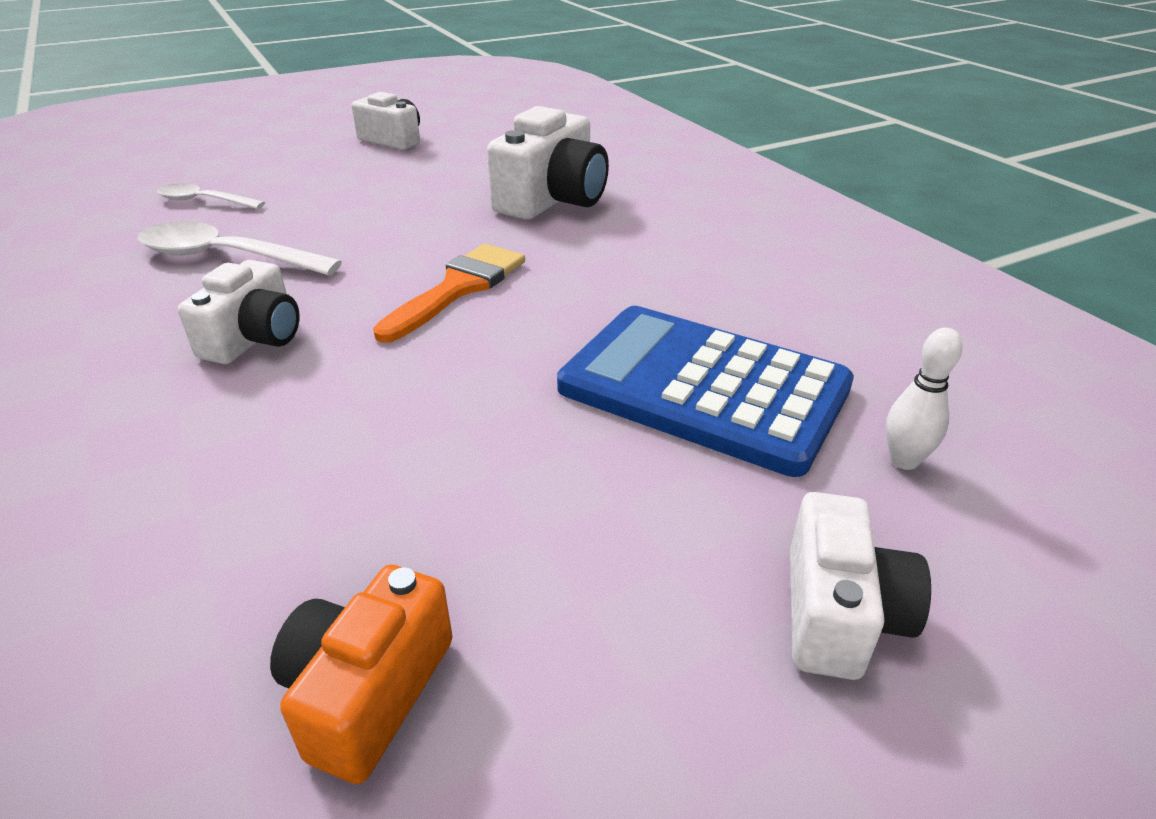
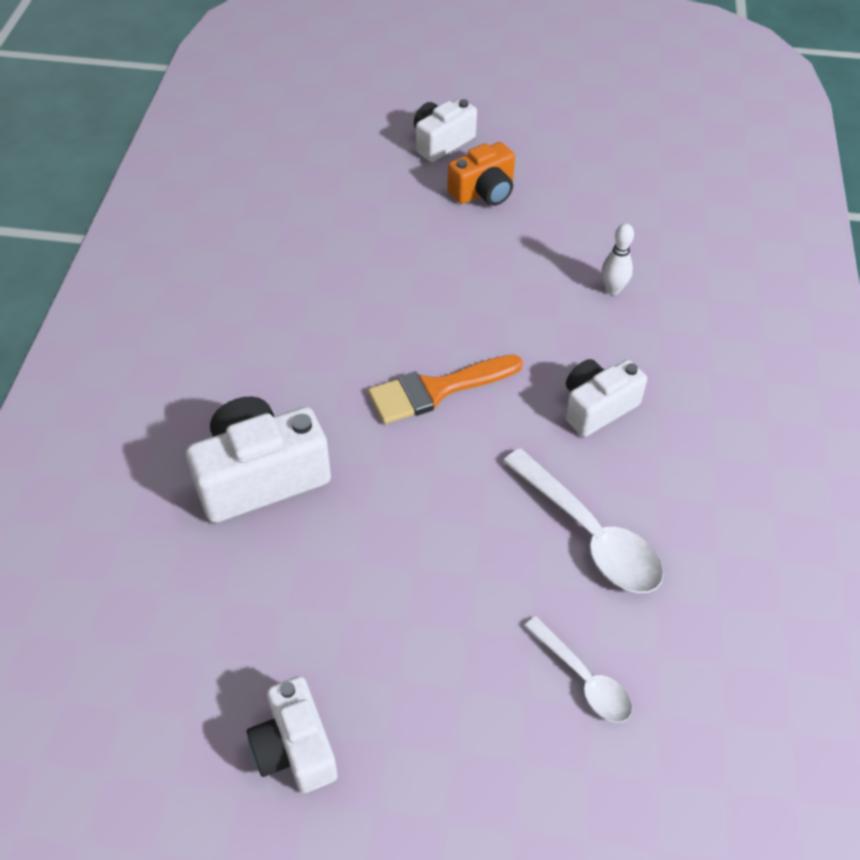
camera: 145 degrees left, 15 degrees up
(368, 692) = (614, 194): orange camera -> orange camera (483, 191)
(703, 388) = (376, 239): blue calculator -> none
(904, 461) = (340, 168): white bowling pin -> white bowling pin (613, 289)

